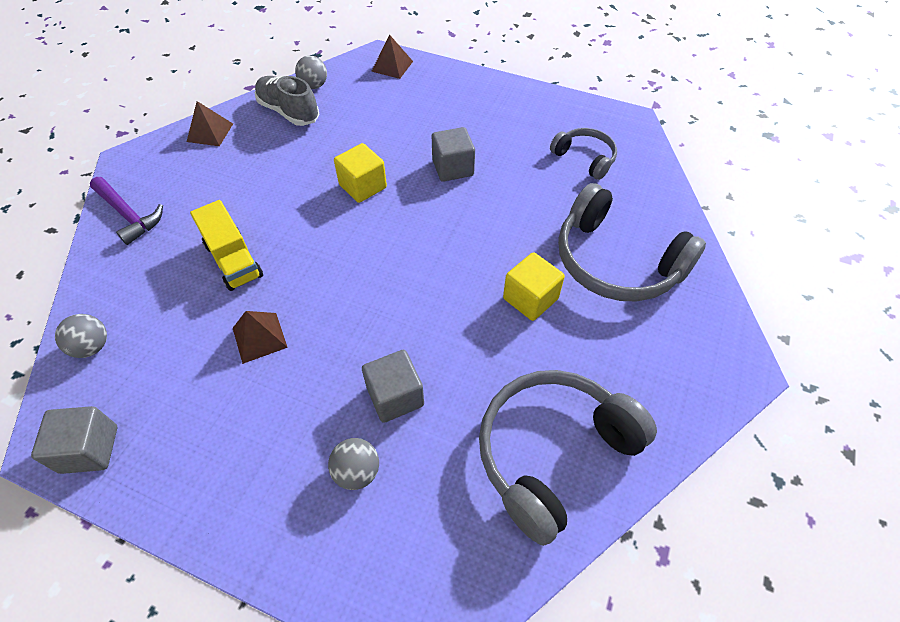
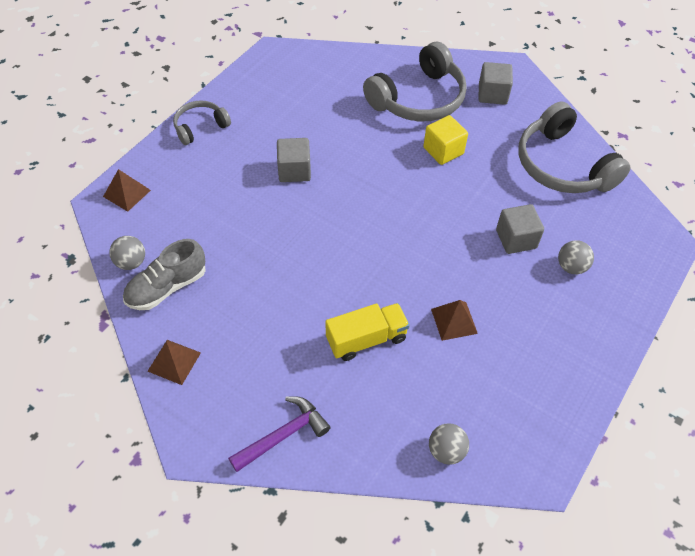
camera: 80 degrees left, 0 degrees up
(89, 449) = (546, 441): grey cube -> grey cube (492, 94)
(363, 186) = (298, 236): yellow cube -> none
(585, 158) = (309, 88): grey headphones -> grey headphones (200, 127)

